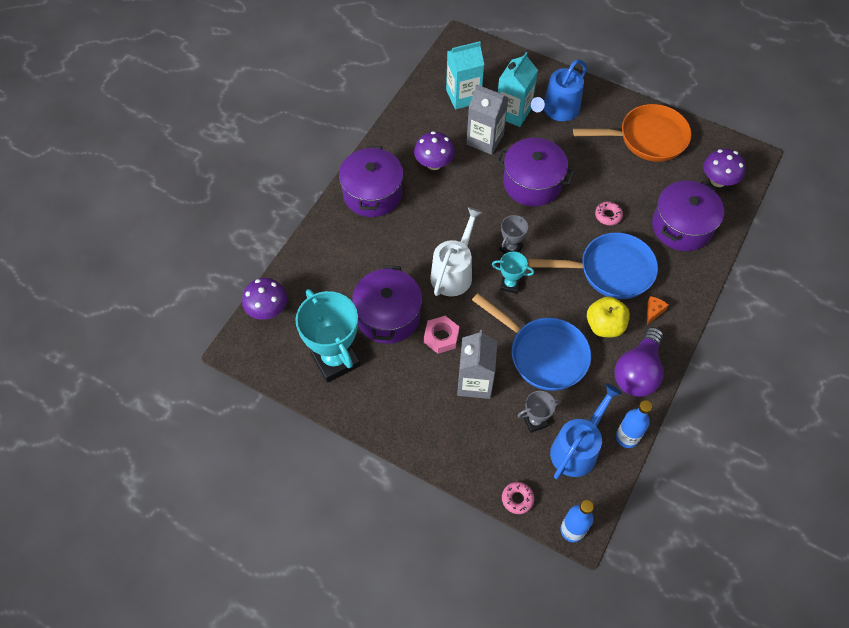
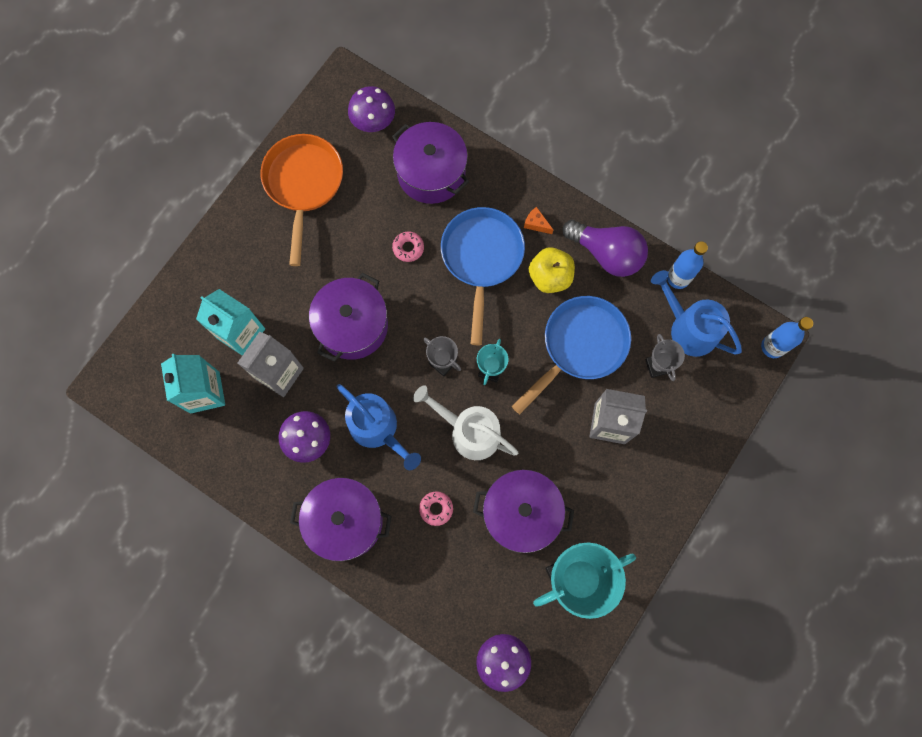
camera: 85 degrees left, 15 degrees up
(441, 337) = (552, 454): pink nut -> none
(517, 499) = (740, 395): pink donut -> pink donut (436, 508)
(558, 110) = (245, 279): blue watering can -> blue watering can (377, 429)

